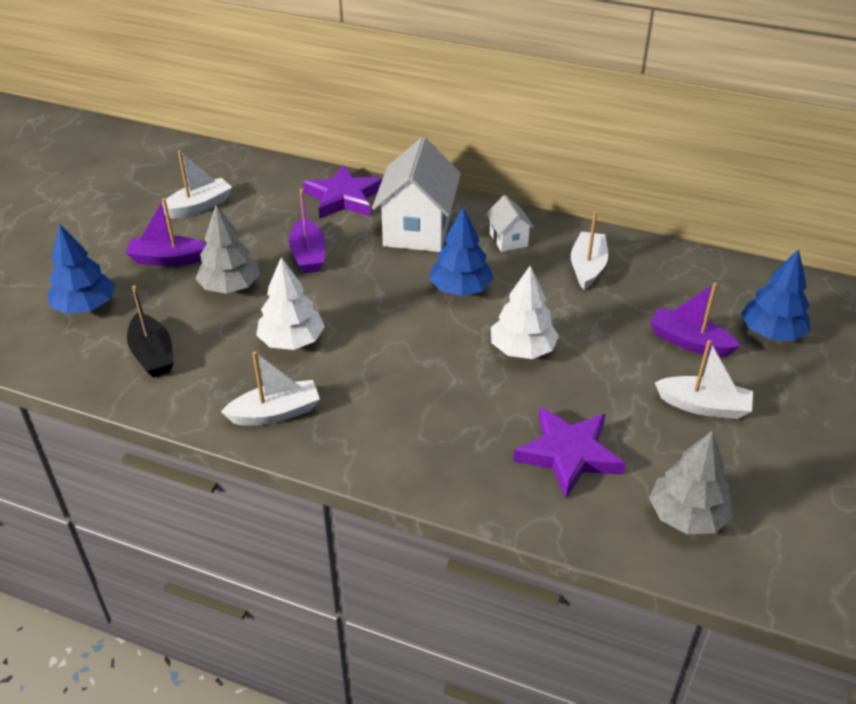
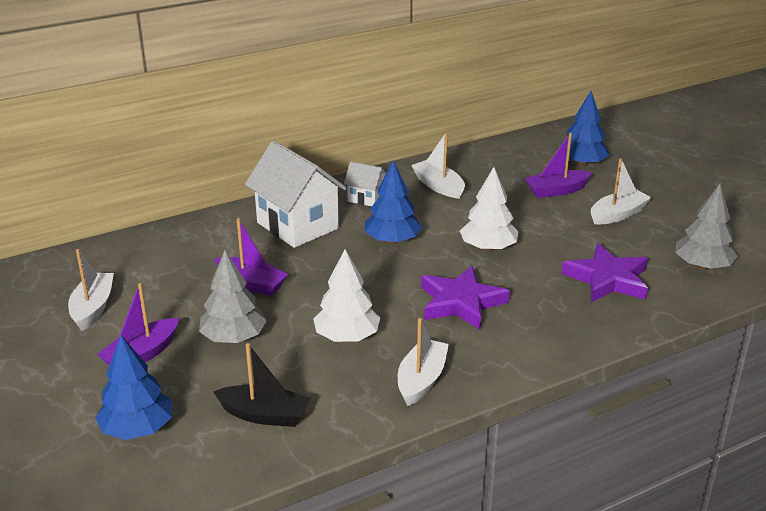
camera: 50 degrees left, 10 degrees down
(344, 198) = (204, 237): purple star -> purple star (461, 302)

